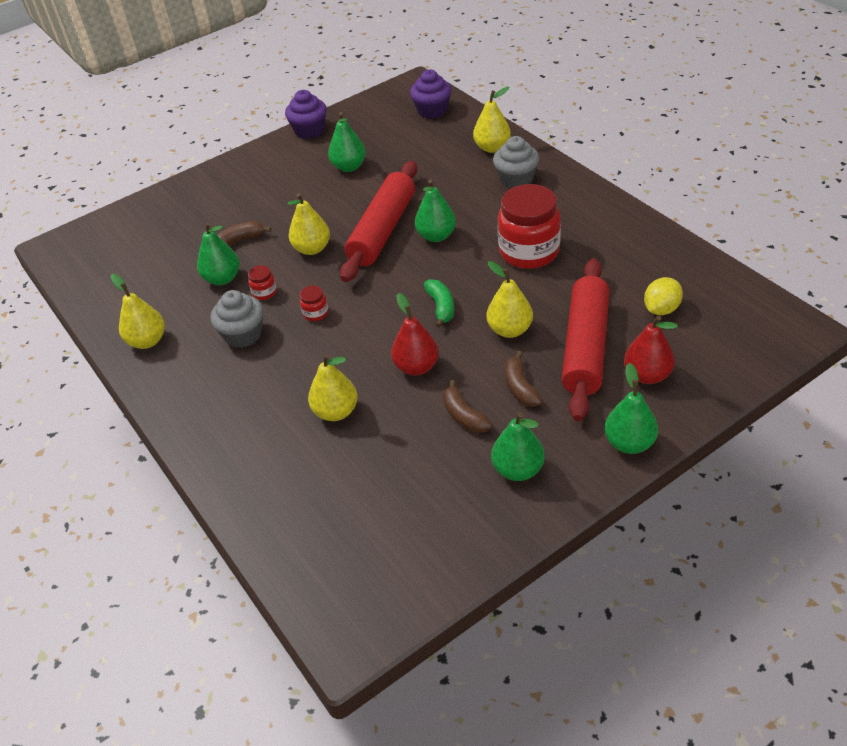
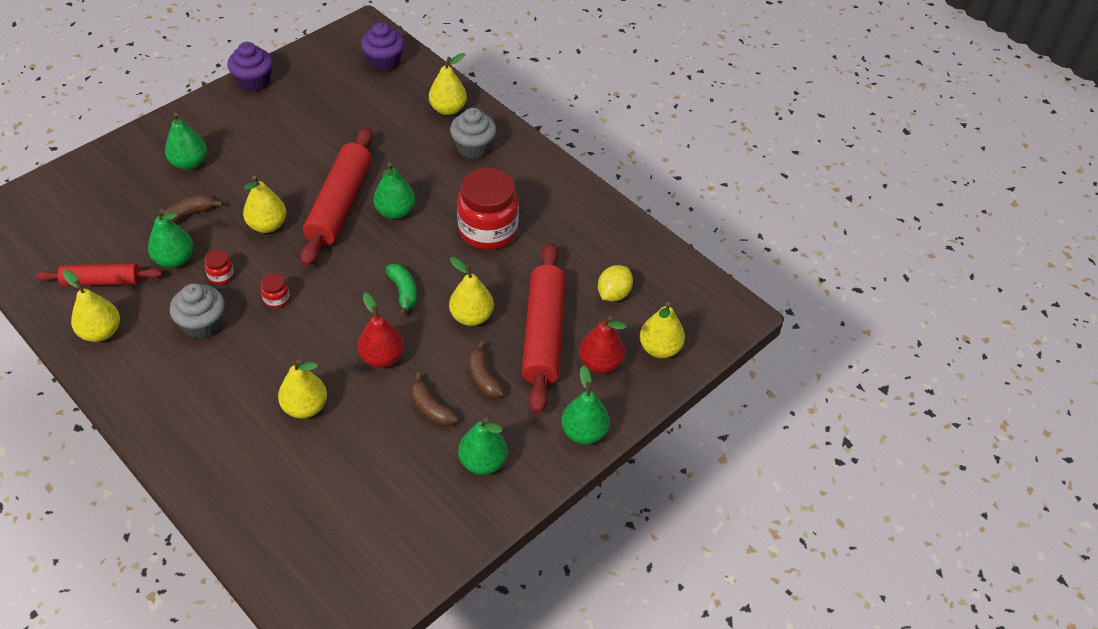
camera: 15 degrees left, 5 degrees up
(153, 297) = (101, 281): none -> red rolling pin
(349, 167) = (300, 128): green pear -> green pear (189, 163)
(713, 362) = (660, 348): none -> yellow pear

